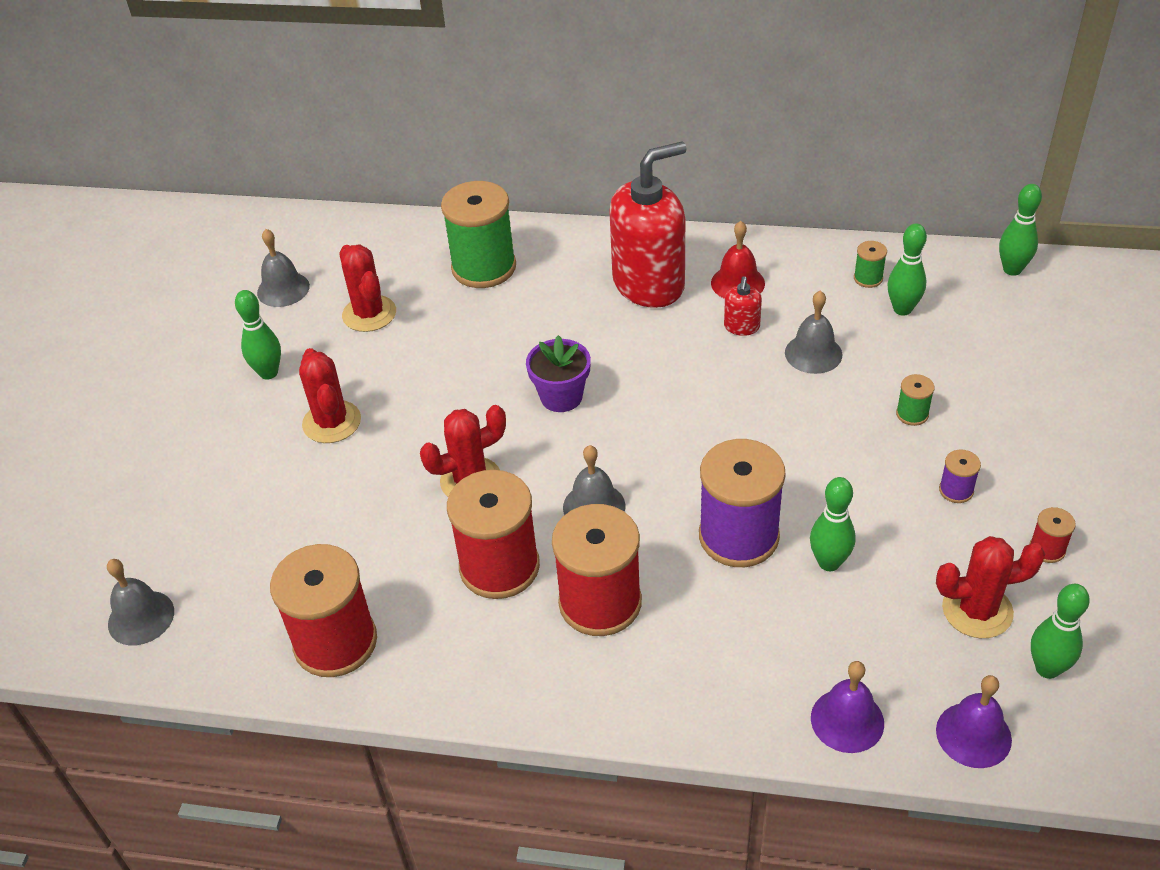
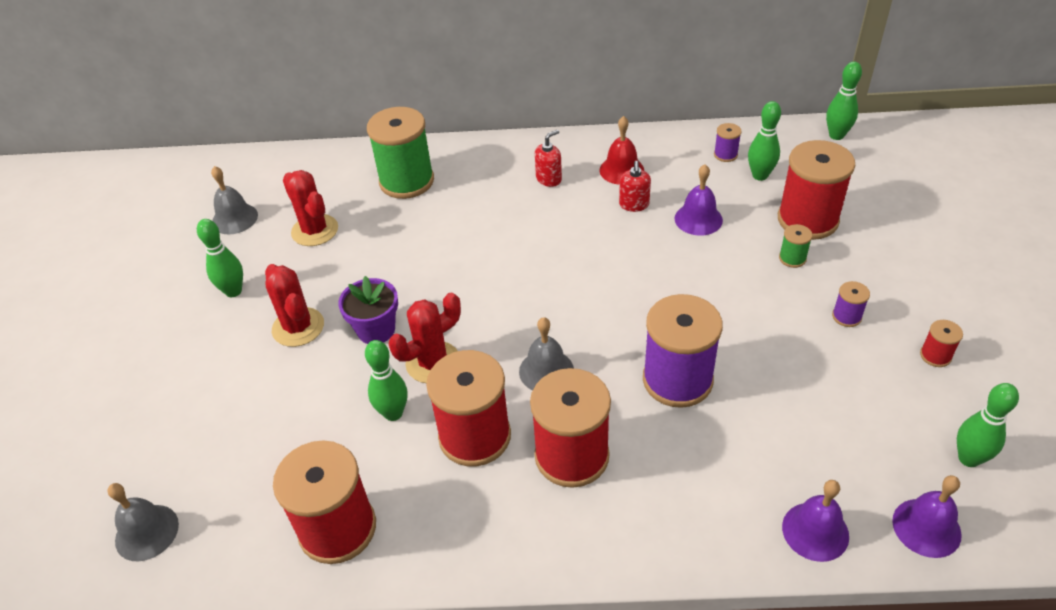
camera: 10 degrees left, 0 degrees up
(561, 397) = (496, 280): purple flower pot -> purple flower pot (376, 330)
(649, 284) = (549, 179): red soap dispenser -> red soap dispenser, size x0.41
(813, 353) = (698, 219): grey bell -> purple bell
(829, 562) = (760, 392): green bowling pin -> green bowling pin (393, 413)
(868, 278) = (725, 155): green spool -> purple spool
(944, 370) = (807, 220): none -> red spool
(977, 610) = (895, 416): red cactus -> none

